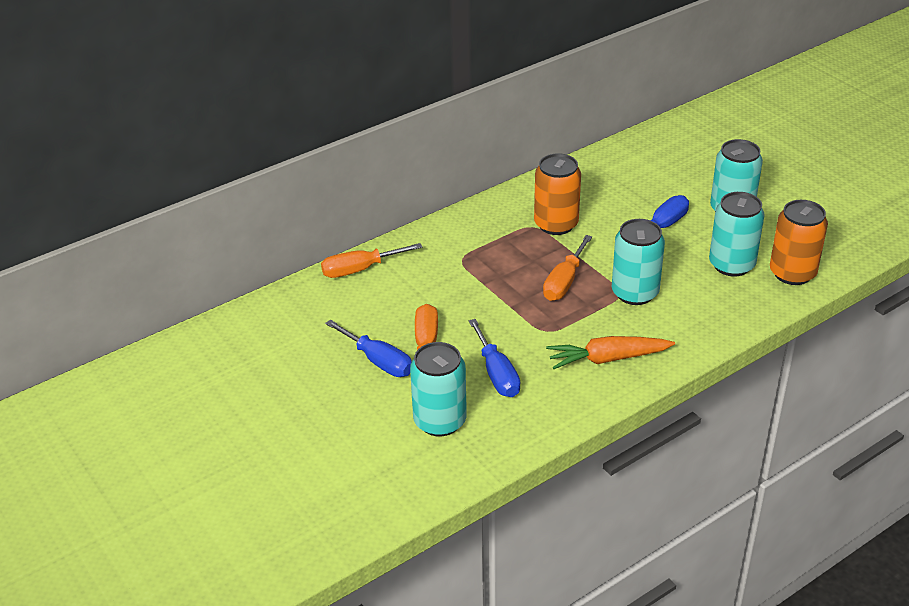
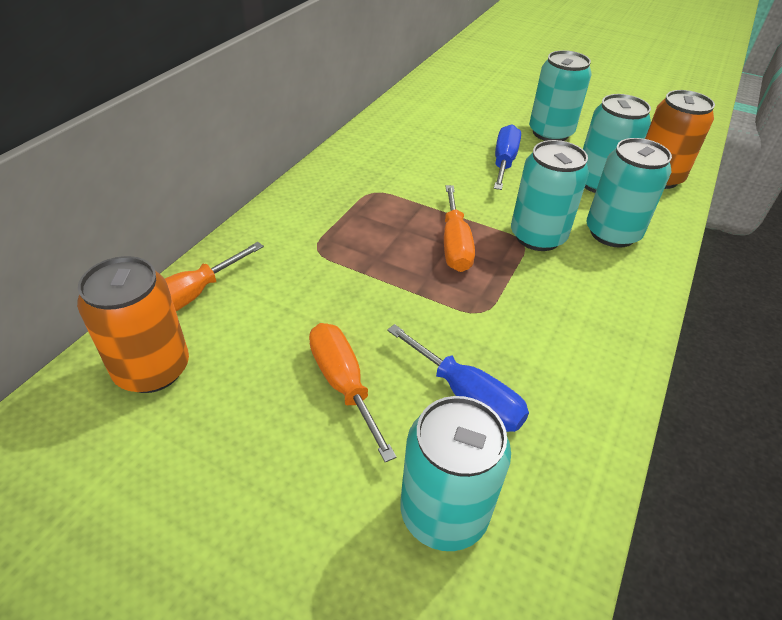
camera: 30 degrees left, 5 degrees up
(378, 361) = (288, 437): blue screwdriver -> none
(556, 224) = (397, 184): orange can -> orange can (152, 369)
(607, 359) = (579, 326): orange carrot -> none
(700, 306) = (612, 233): none -> turquoise can

